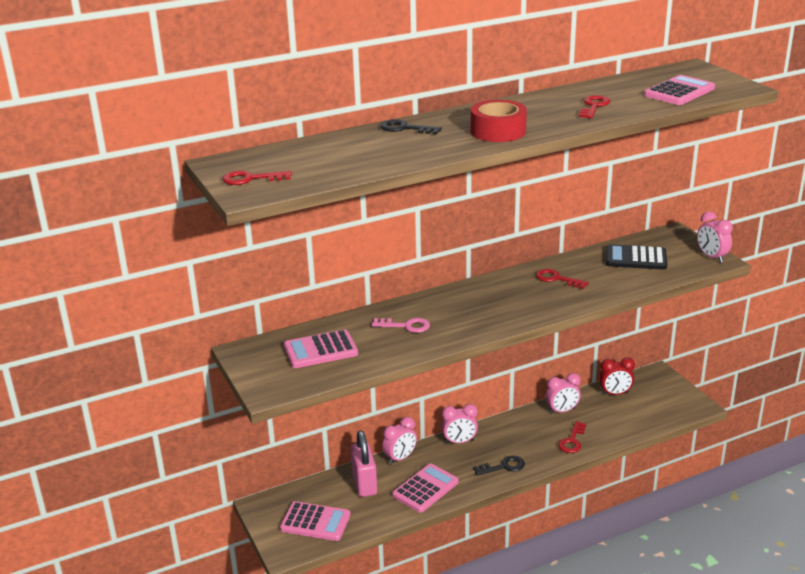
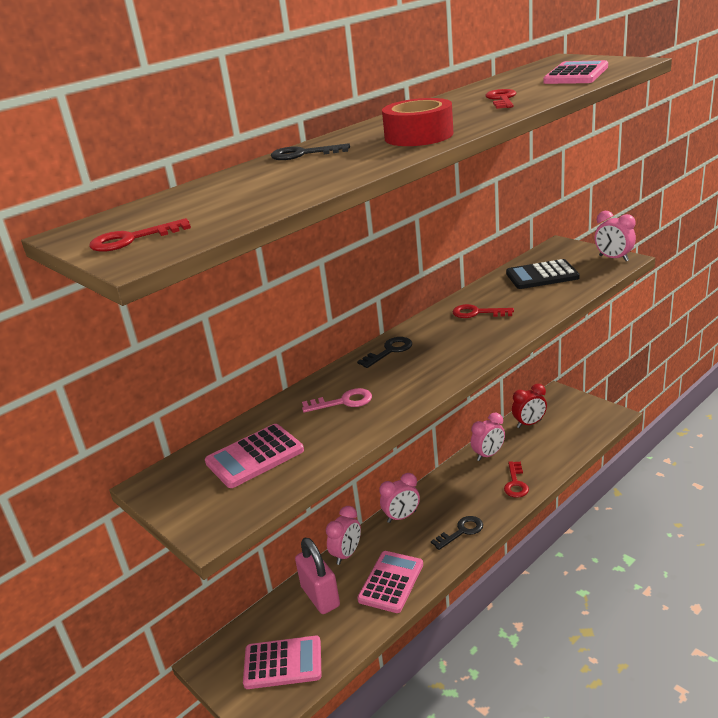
camera: 15 degrees left, 0 degrees up
(465, 294) = (389, 351): none -> black key

